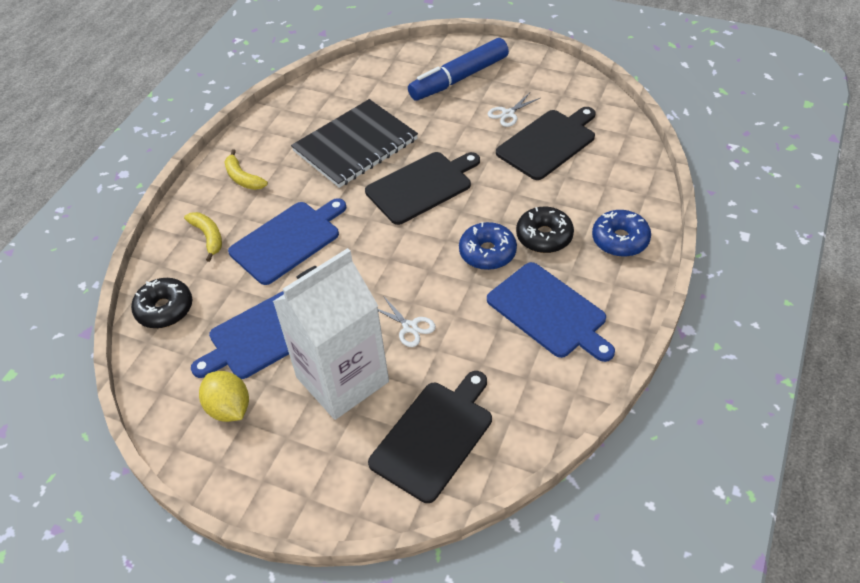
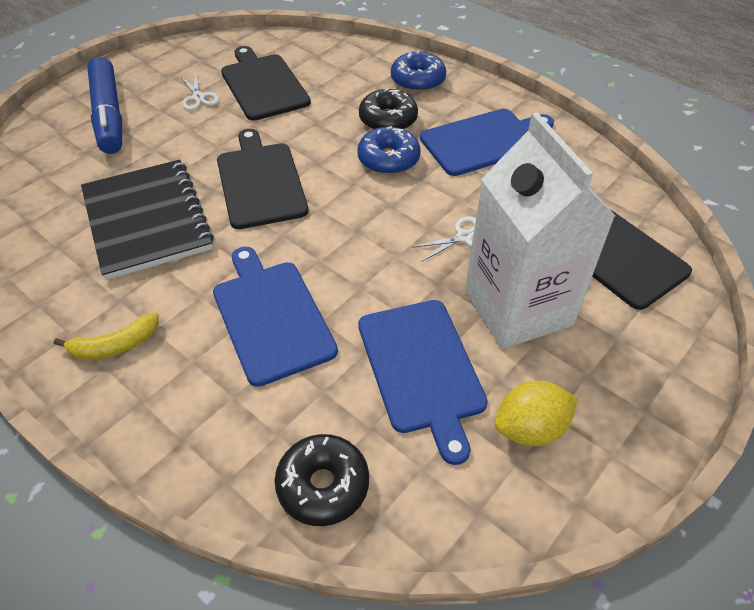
camera: 75 degrees left, 0 degrees up
(208, 237) = (208, 406): yellow banana -> none

